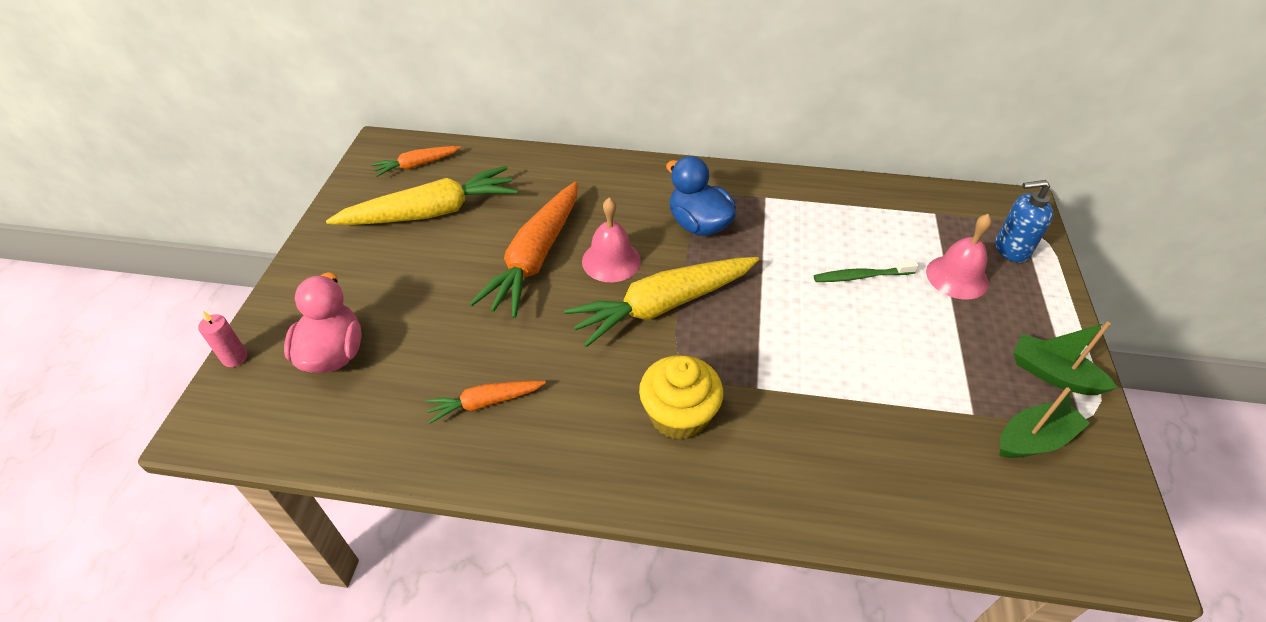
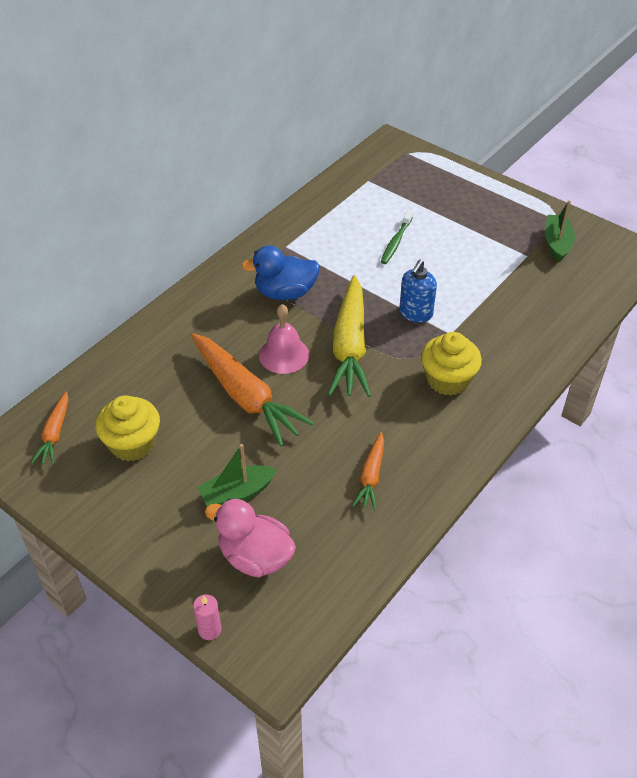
camera: 60 degrees left, 0 degrees up
(431, 212) = (132, 443): yellow carrot -> yellow cupcake
(957, 277) = (427, 203): pink bell -> none
(1011, 249) = (423, 169): blue soap dispenser -> blue soap dispenser (415, 313)
(1052, 374) = (522, 211): green boat -> green boat (237, 493)

